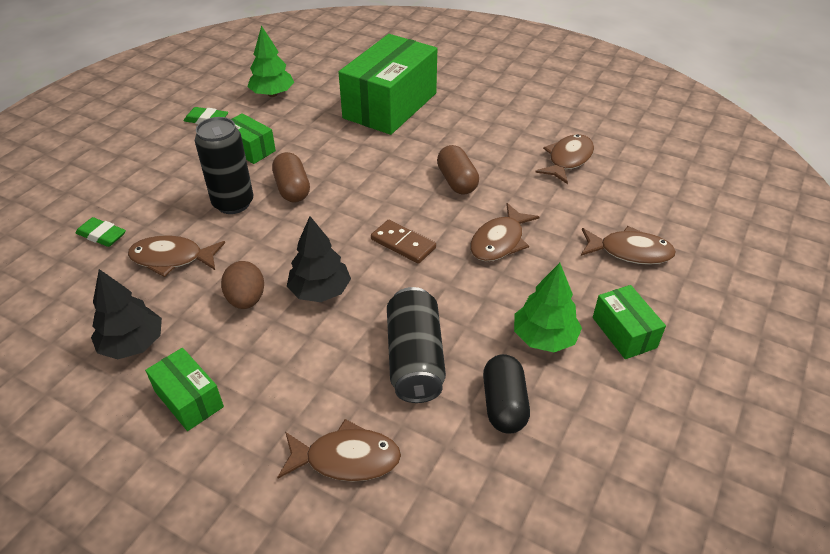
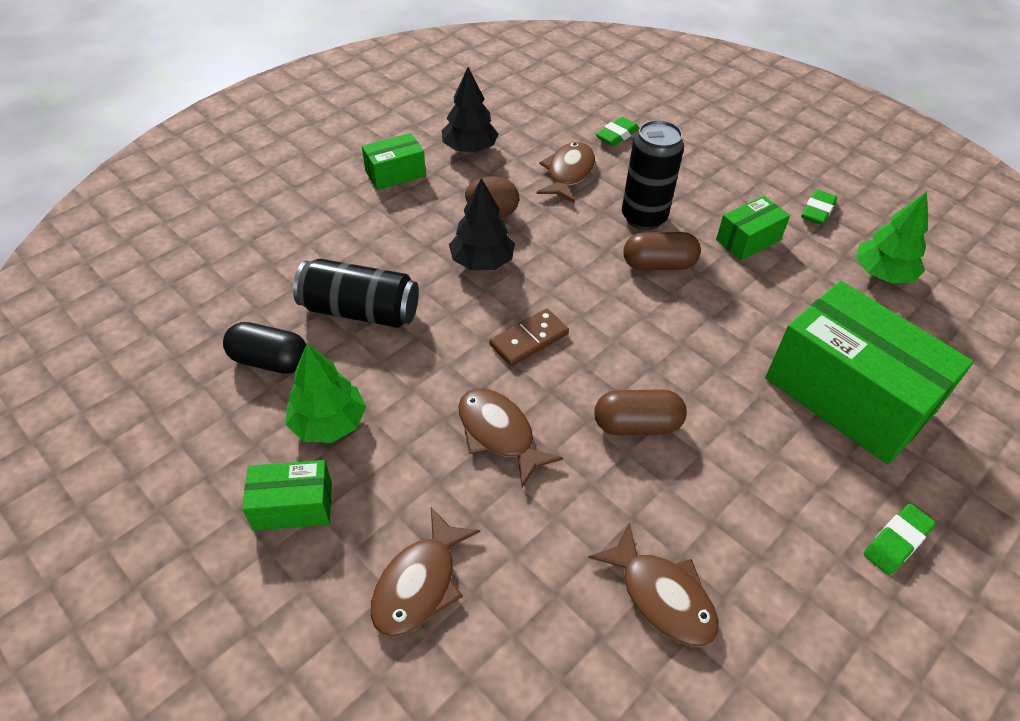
camera: 105 degrees right, 5 degrees up
(346, 459) = (285, 248): brown fish -> none
(484, 91) = (896, 542): none -> green eraser

